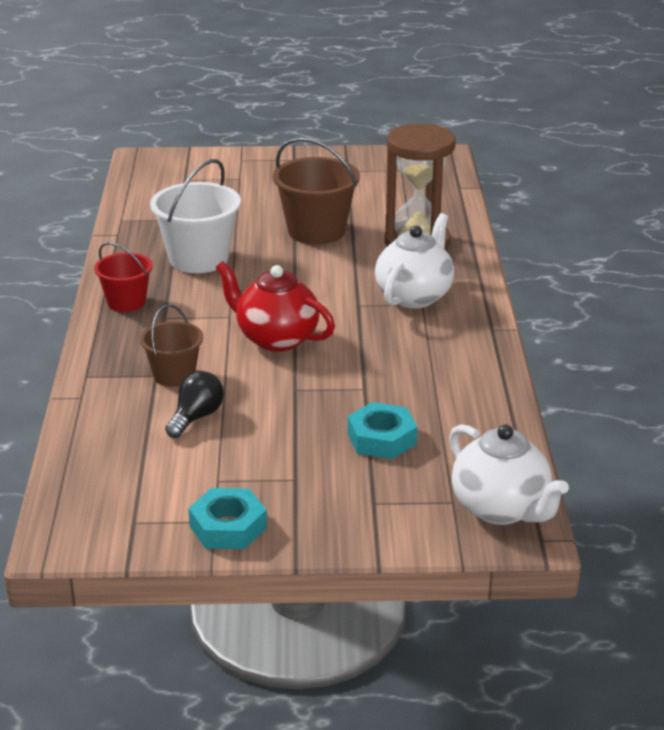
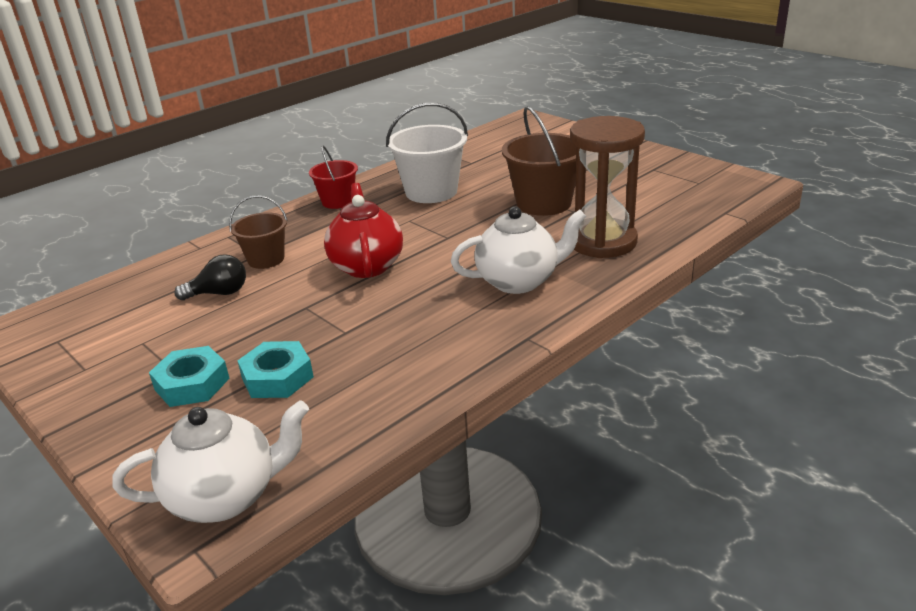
camera: 50 degrees right, 0 degrees up
(228, 527) = (79, 378): turquoise nut -> turquoise nut (192, 384)
(501, 509) = (226, 497): white teapot -> white teapot turned 120 degrees counterclockwise

